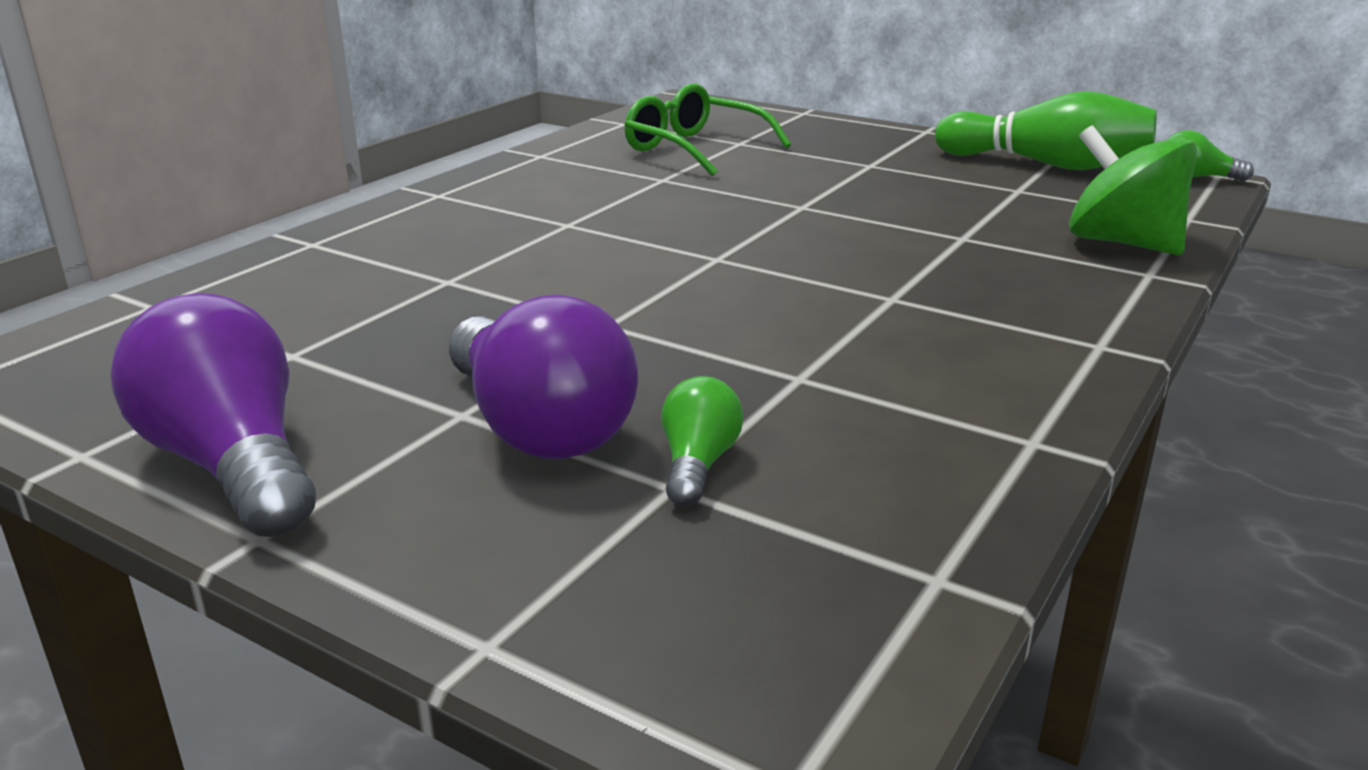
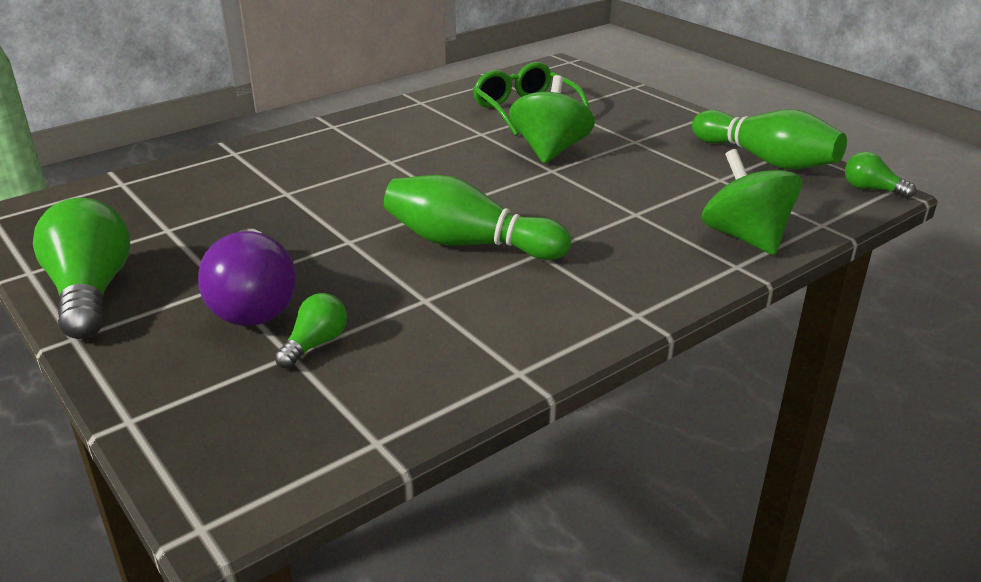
camera: 20 degrees right, 5 degrees up
(233, 464) = (91, 293): purple light bulb -> green light bulb
(776, 186) = (550, 151): none -> green spinning top
(787, 301) = (469, 244): none -> green bowling pin

